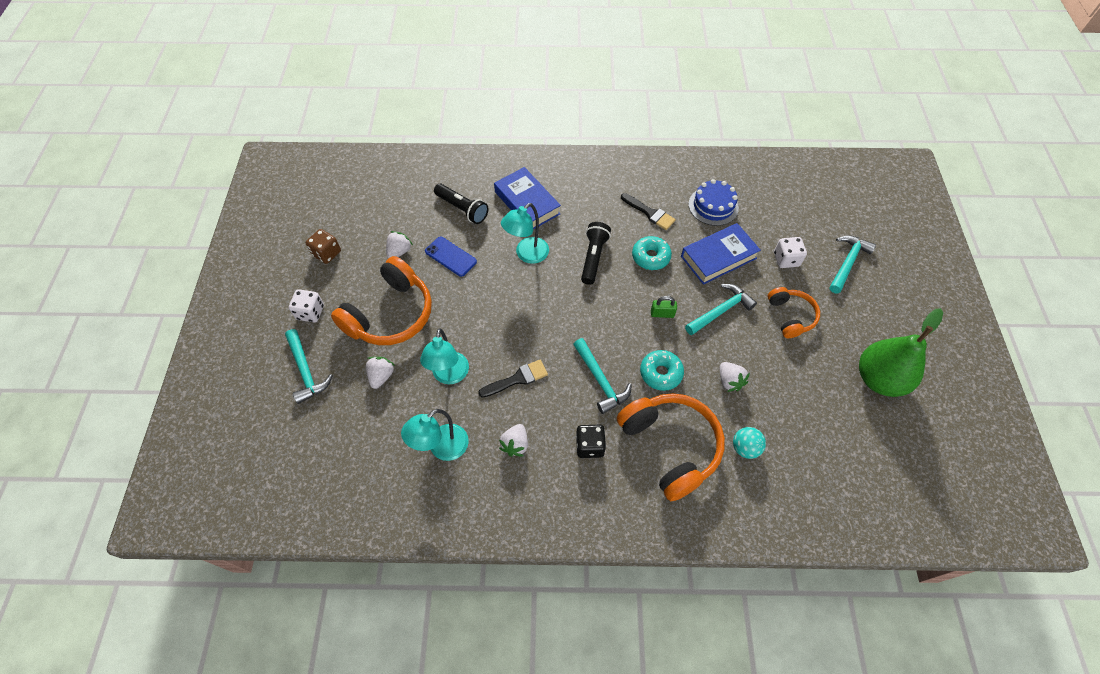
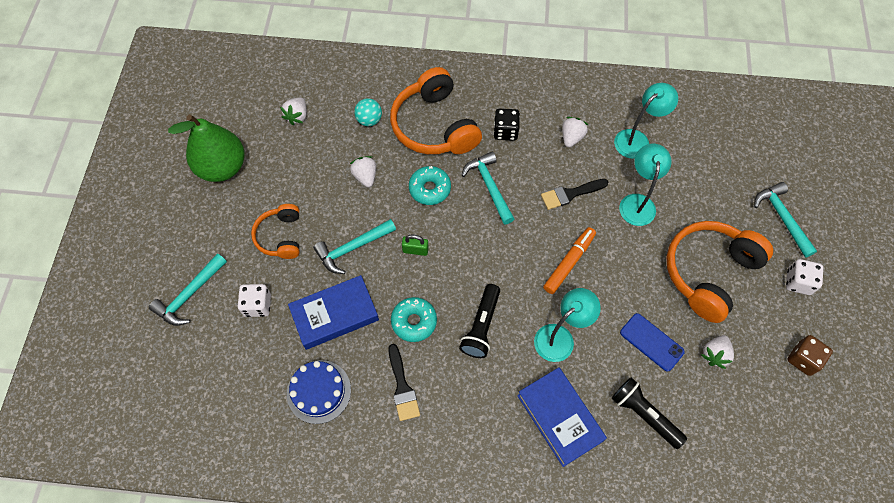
camera: 175 degrees left, 5 degrees up
(381, 376) = (705, 207): white strawberry -> white strawberry (297, 116)
(519, 313) = (569, 263): none -> orange marker
(650, 213) = (402, 387): black brush -> black brush turned 150 degrees counterclockwise

